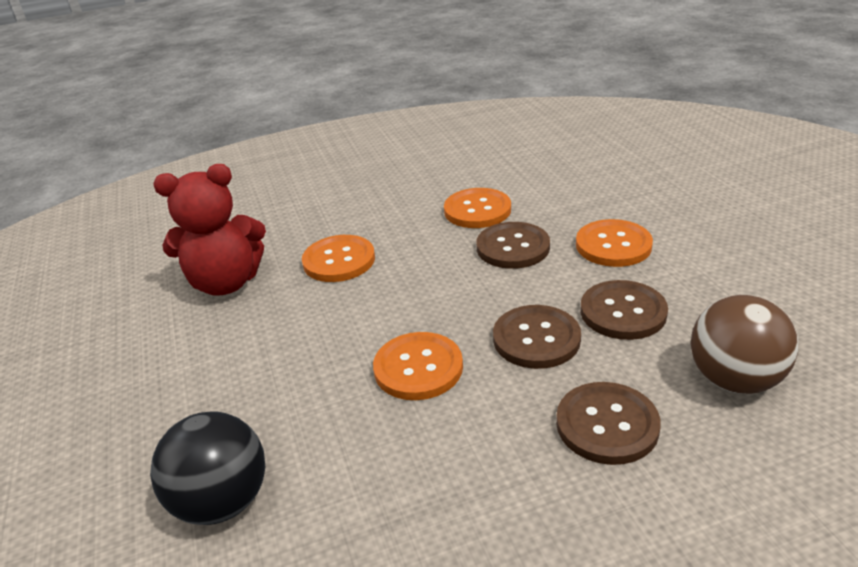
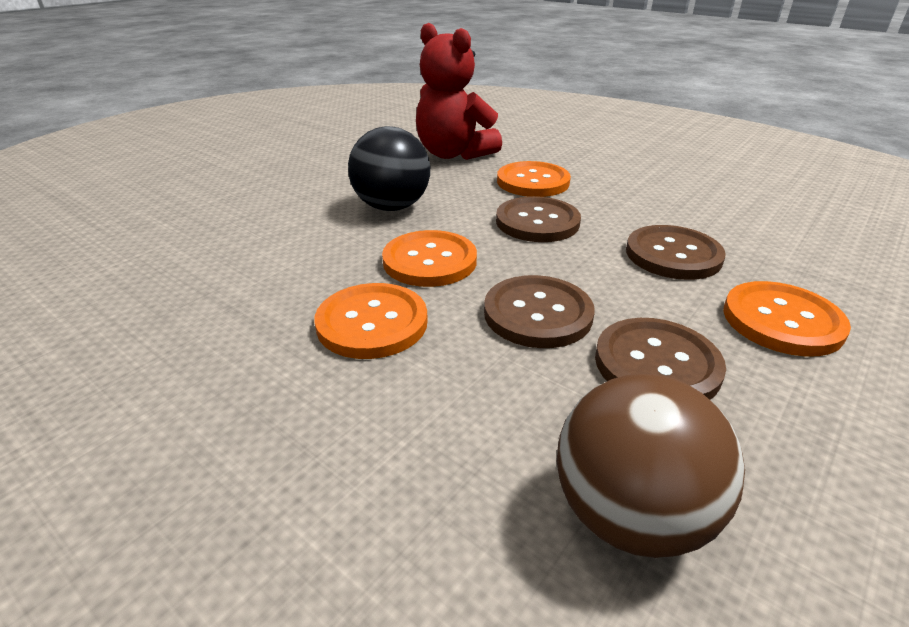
camera: 55 degrees right, 0 degrees up
(222, 501) = (226, 231): black ball -> black ball (392, 207)
(477, 210) = (705, 217): orange button -> orange button (372, 323)
(607, 425) = (439, 405): brown button -> brown button (537, 222)

